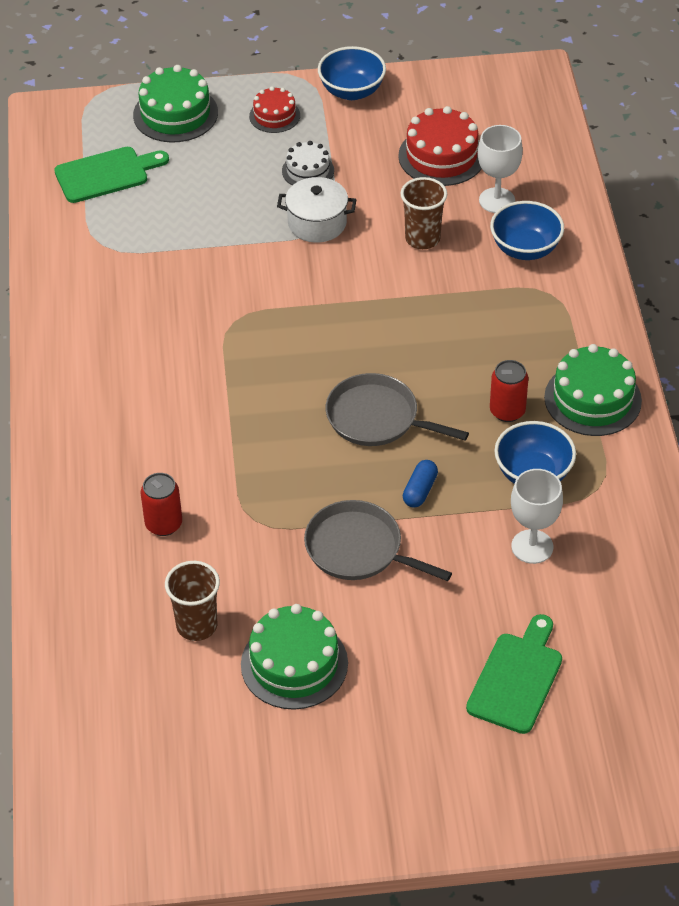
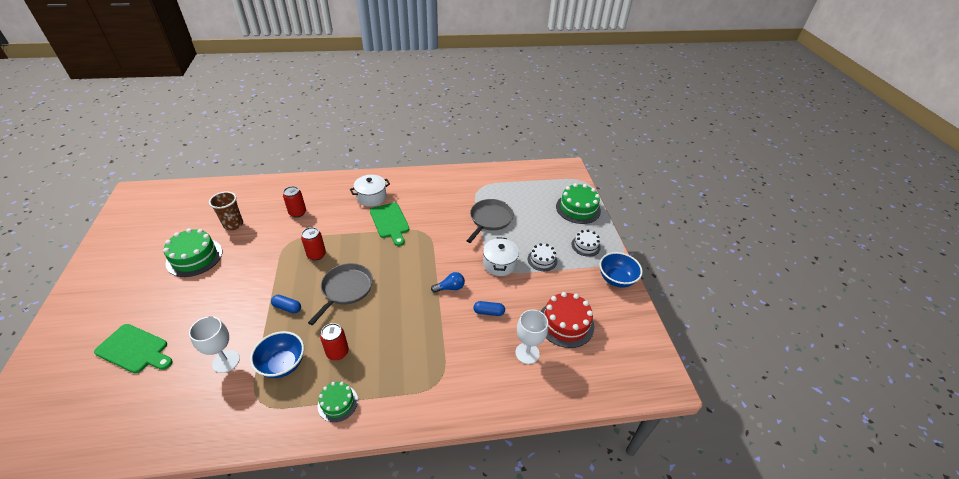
camera: 85 degrees right, 5 degrees down
(106, 174) = (528, 187): green cutting board -> green cutting board (390, 222)
(120, 409) = (371, 197): none -> white pot
(274, 116) = (585, 246): red cake -> white cake
(290, 472) = (316, 255): none -> red can
(358, 549) = (256, 281): grey pan -> grey pan (490, 219)
(372, 284) = (450, 288): none -> blue light bulb
(422, 239) = (489, 312): brown cup -> blue capsule
(525, 249) = (481, 368): blue bowl -> none
(592, 399) = (338, 403): green cake -> green cake, size x0.60

